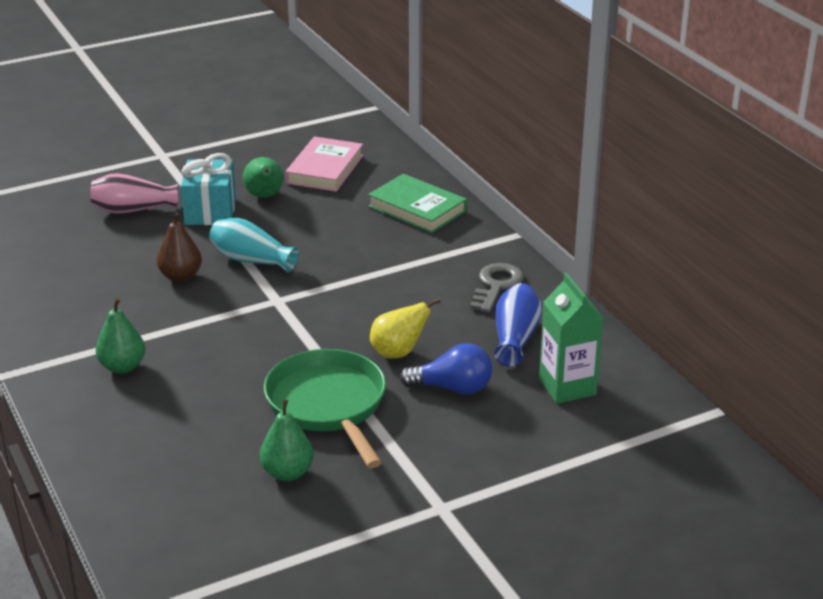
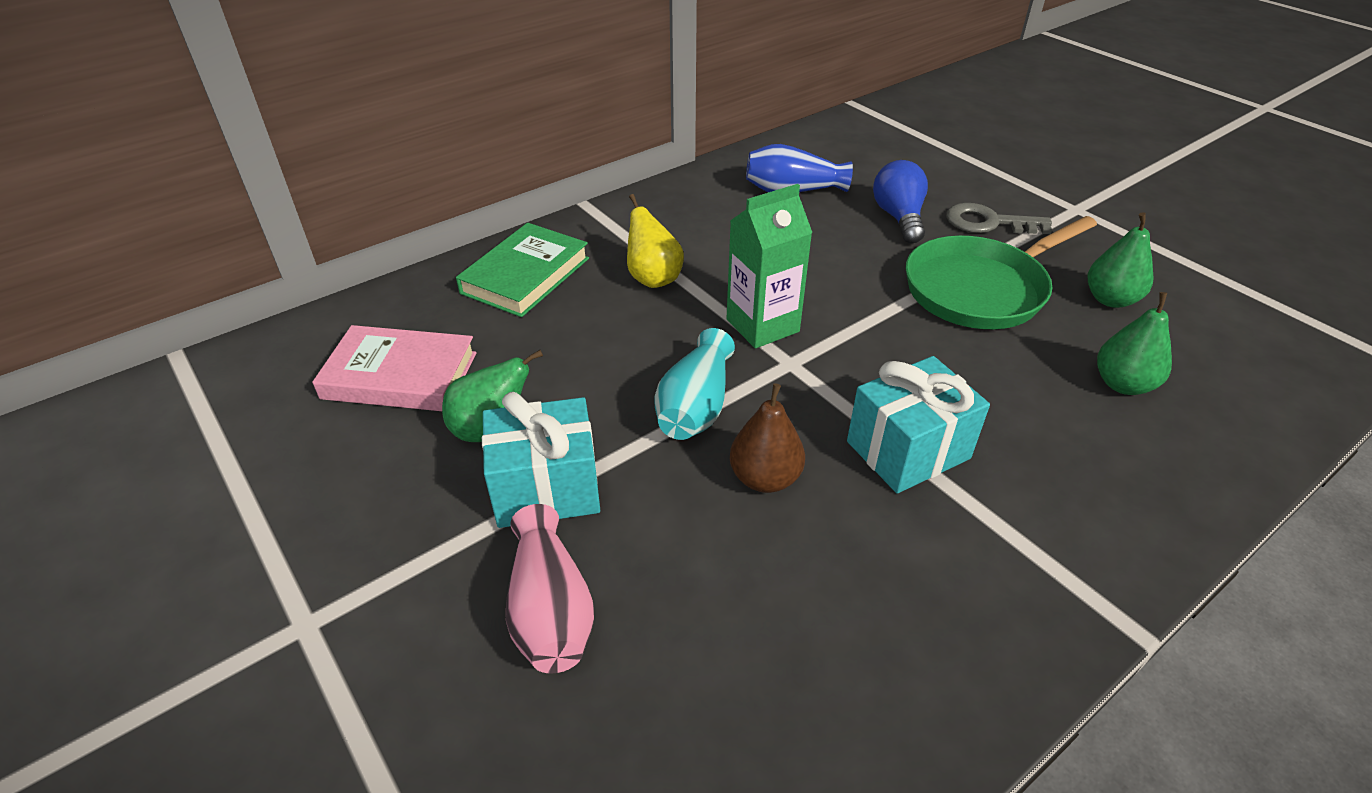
camera: 100 degrees left, 10 degrees up
(122, 367) = (1027, 485): green pear -> green pear (1123, 384)
(175, 329) = (908, 450): none -> turquoise gift
(398, 353) = (857, 255): yellow pear -> yellow pear (653, 278)
(496, 286) = (697, 207): grey key -> grey key (988, 223)
(567, 387) = (858, 161): green carton -> green carton (762, 325)

